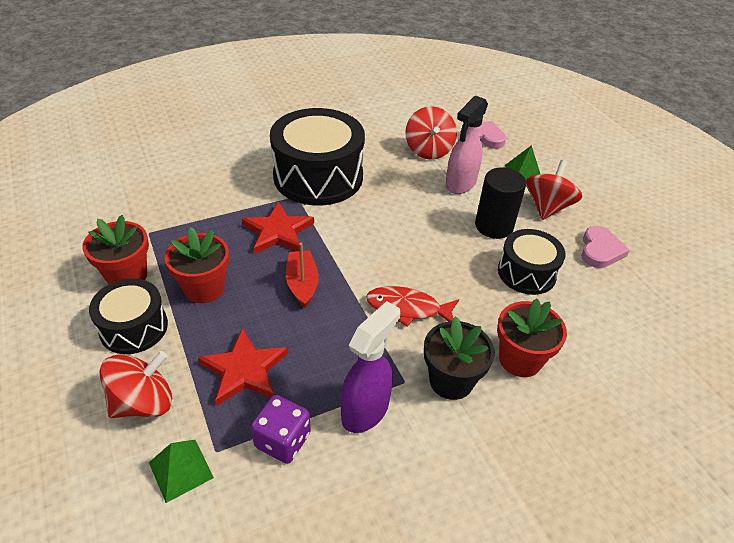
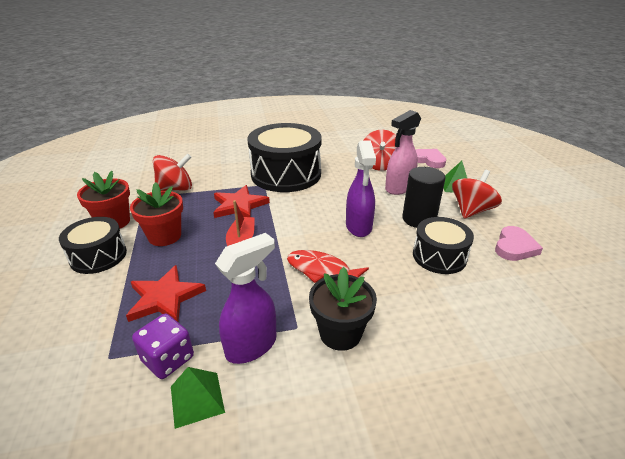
camera: 15 degrees right, 10 degrees down
(143, 402) = (74, 310): red spinning top -> red spinning top (176, 189)
(181, 470) = (72, 368): green pyramid -> green pyramid (197, 399)
(430, 245) = (359, 227): none -> purple spray bottle
(520, 359) = (413, 325): red flower pot -> none

